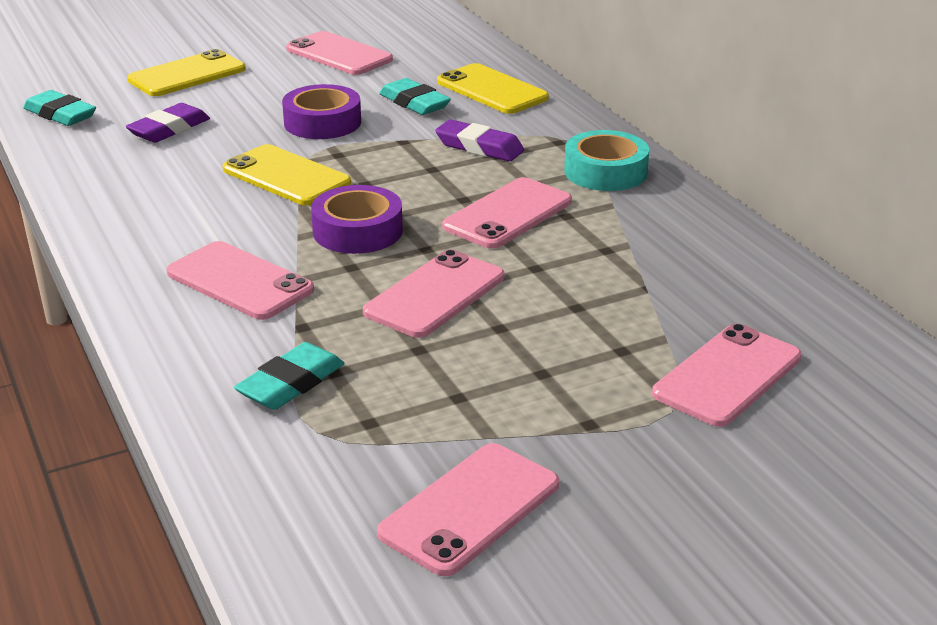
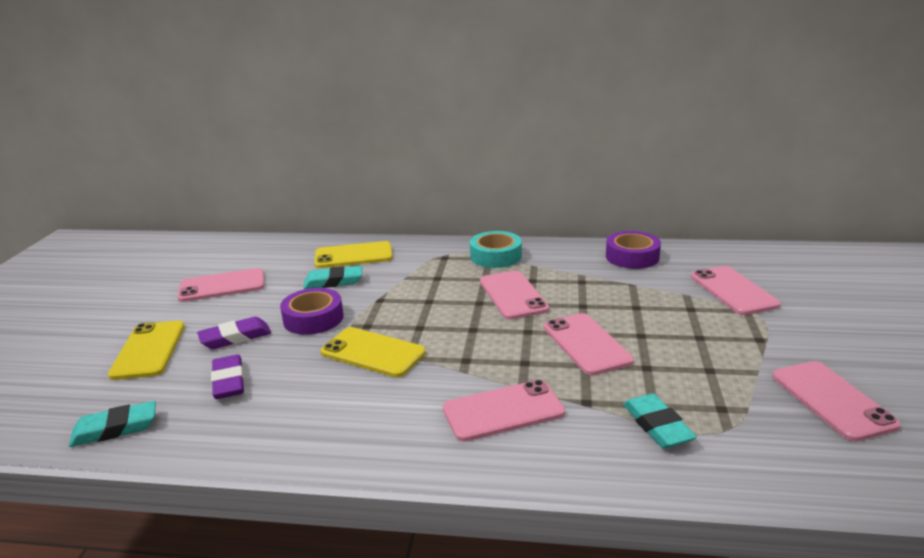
camera: 55 degrees left, 5 degrees down
(286, 176) = (373, 352): yellow phone -> yellow phone turned 45 degrees clockwise
(357, 231) = (480, 347): purple tape -> purple tape (632, 257)
(479, 147) = (421, 280): purple eraser -> purple eraser (235, 337)

